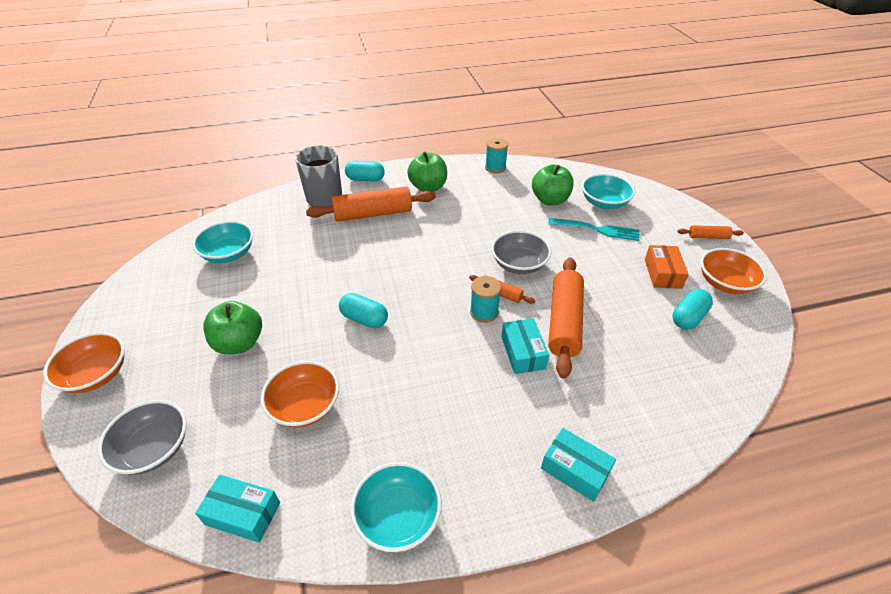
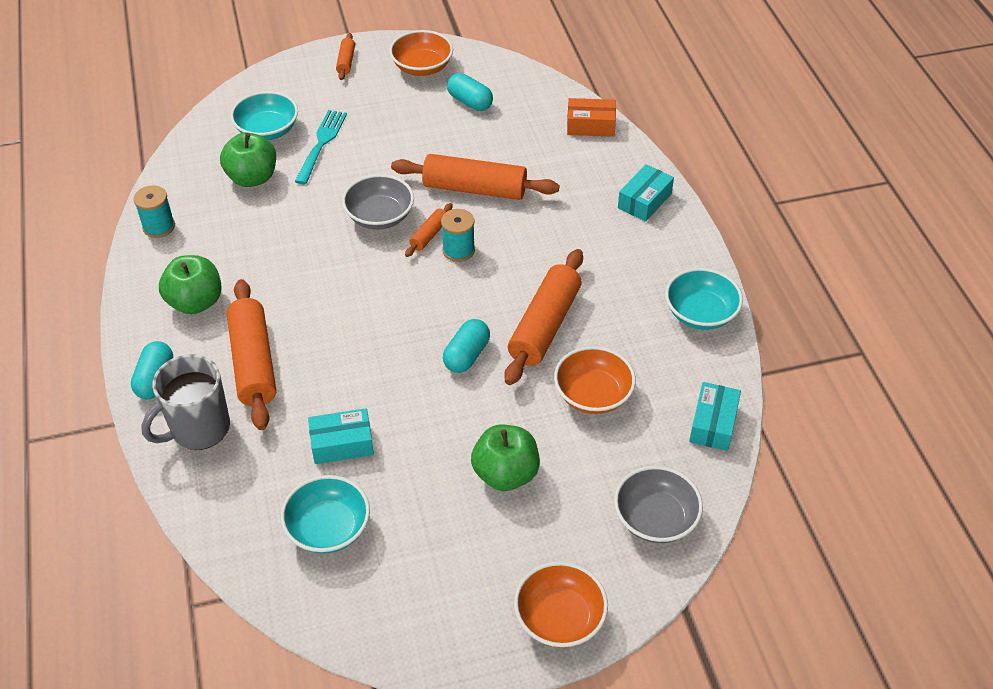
camera: 90 degrees left, 5 degrees up
(391, 372) = (545, 326): none -> orange rolling pin
(523, 352) = (516, 223): turquoise box -> turquoise box (342, 444)
(662, 273) = (404, 106): orange box -> orange box (590, 125)

